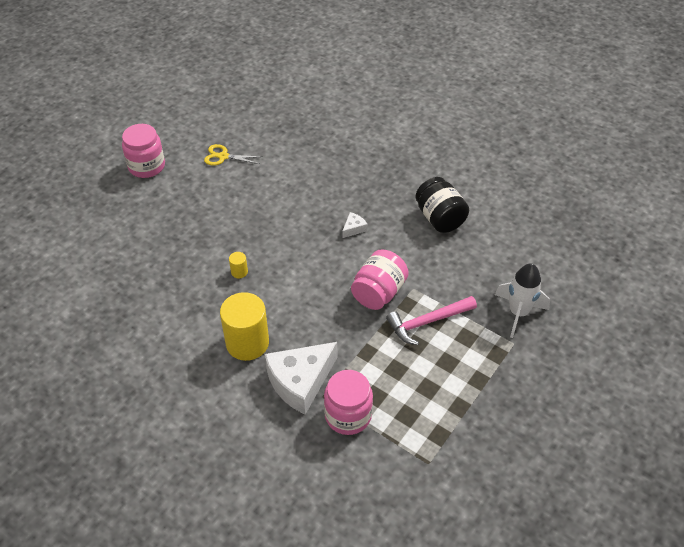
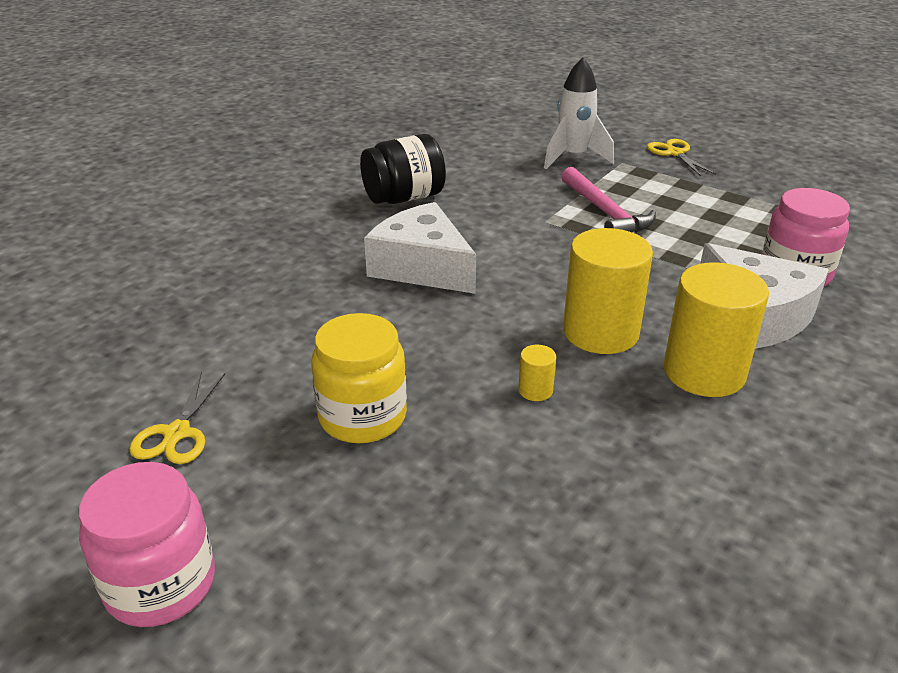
camera: 90 degrees left, 15 degrees down
(227, 211) = (362, 417): none -> yellow jar
(286, 303) = (600, 332): none -> yellow cylinder
(353, 228) = (422, 267): white cheese -> white cheese, size x2.38
(378, 292) = (559, 247): pink jar -> none
(537, 382) = (674, 153): none -> yellow scissors

